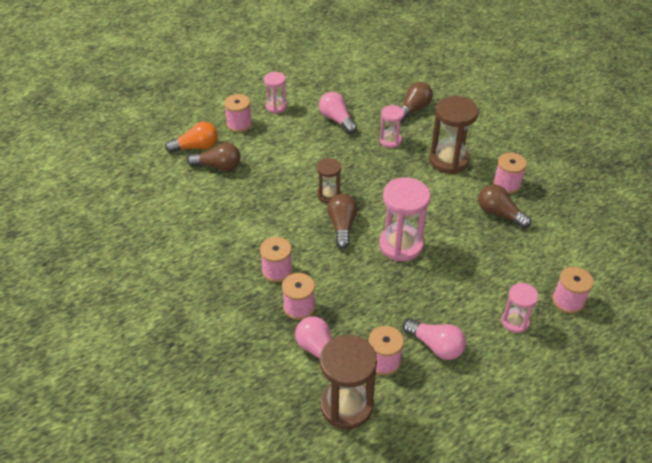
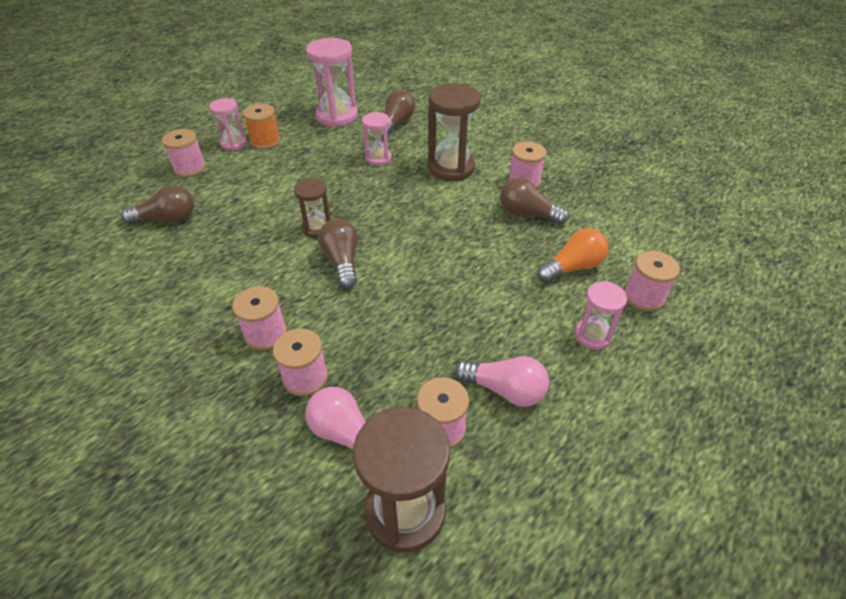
camera: 15 degrees left, 0 degrees up
(196, 147) = (135, 202): orange light bulb -> orange light bulb (573, 267)
(301, 108) = (265, 141): none -> orange spool
(337, 120) = (310, 146): pink light bulb -> none
(401, 245) = (422, 270): pink hourglass -> pink hourglass (337, 116)

